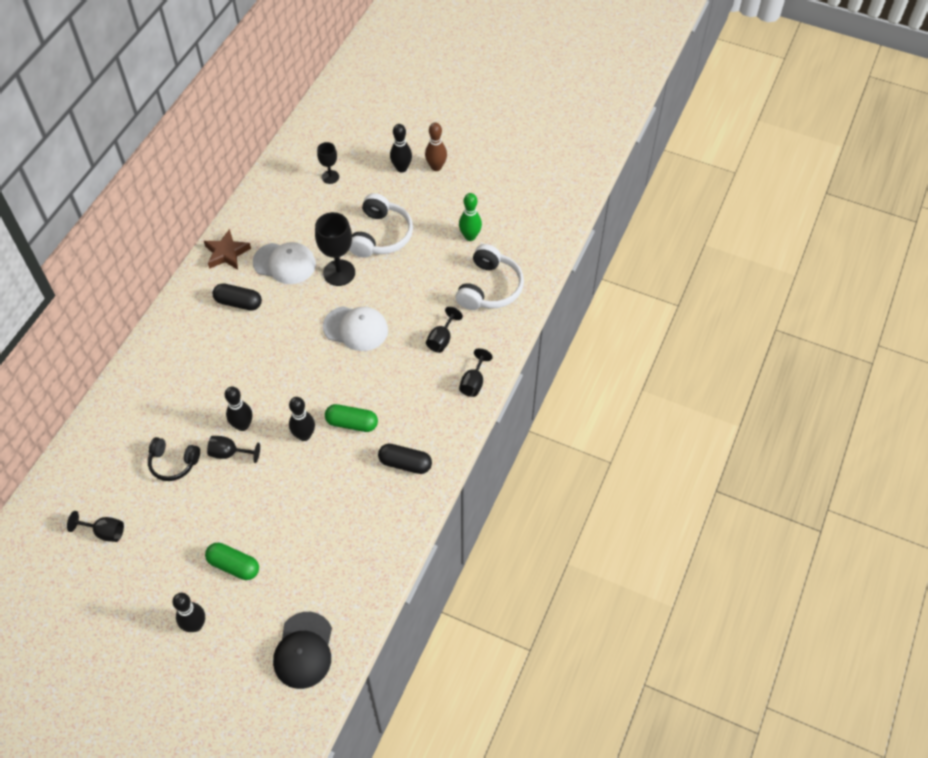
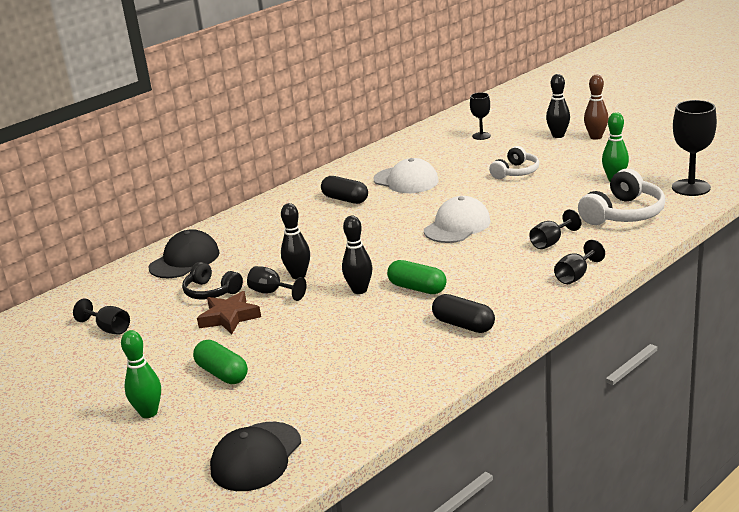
camera: 25 degrees right, 30 degrees down
(126, 422) = (184, 260): none -> black cap
(195, 625) = (149, 413): black bowling pin -> green bowling pin
(226, 253) = (352, 170): brown star -> brown star (229, 317)
(339, 273) = (459, 190): black goblet -> black goblet (691, 187)
(355, 328) = (457, 226): white cap -> white cap turned 90 degrees counterclockwise
(381, 235) = (516, 172): white headphones -> white headphones, size x0.65

